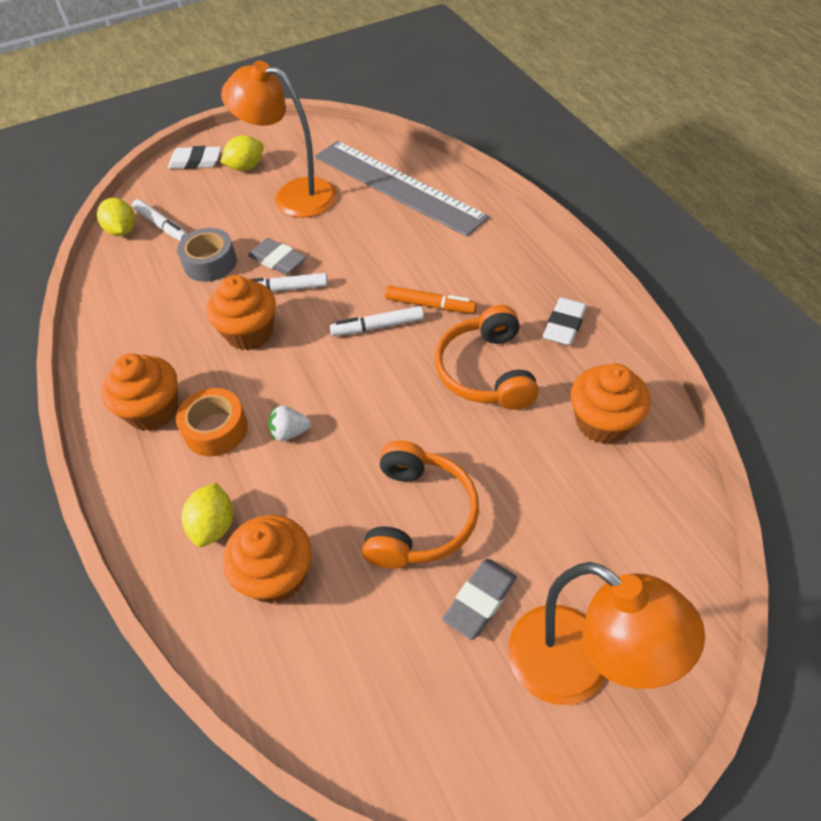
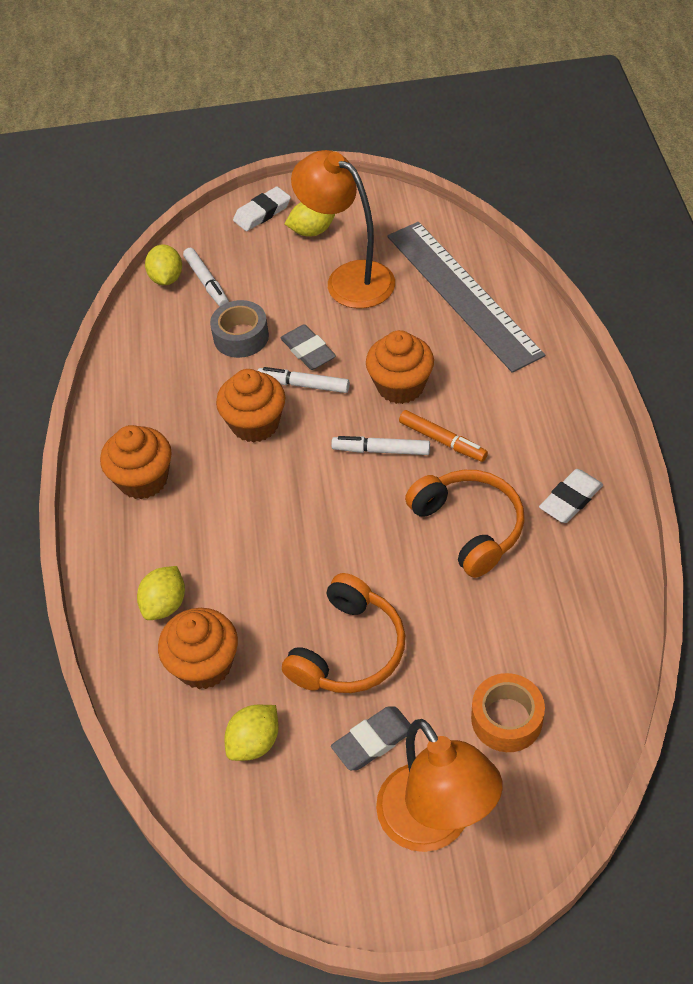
camera: 20 degrees right, 0 degrees up
(196, 162) = (262, 213): white eraser -> white eraser turned 60 degrees counterclockwise
(216, 429) = (193, 514): orange tape -> orange tape (506, 719)
(290, 432) = (260, 536): white strawberry -> none
(358, 642) = (254, 742): none -> yellow lemon
(486, 371) = (469, 527): orange headphones -> orange headphones turned 135 degrees clockwise
(602, 422) = (562, 611): orange cupcake -> orange cupcake (400, 386)

